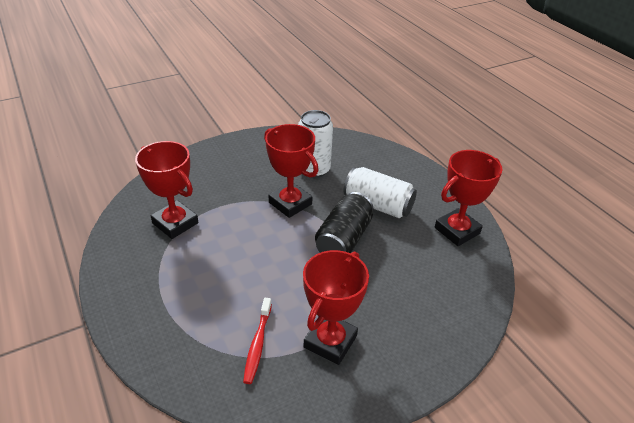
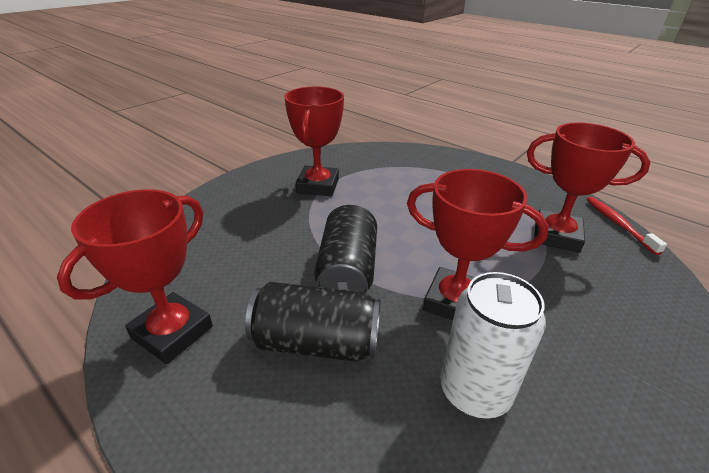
camera: 160 degrees right, 5 degrees down
(258, 344) = (375, 174): red toothbrush -> red toothbrush (618, 224)
(378, 205) = (316, 342): white can -> black can

